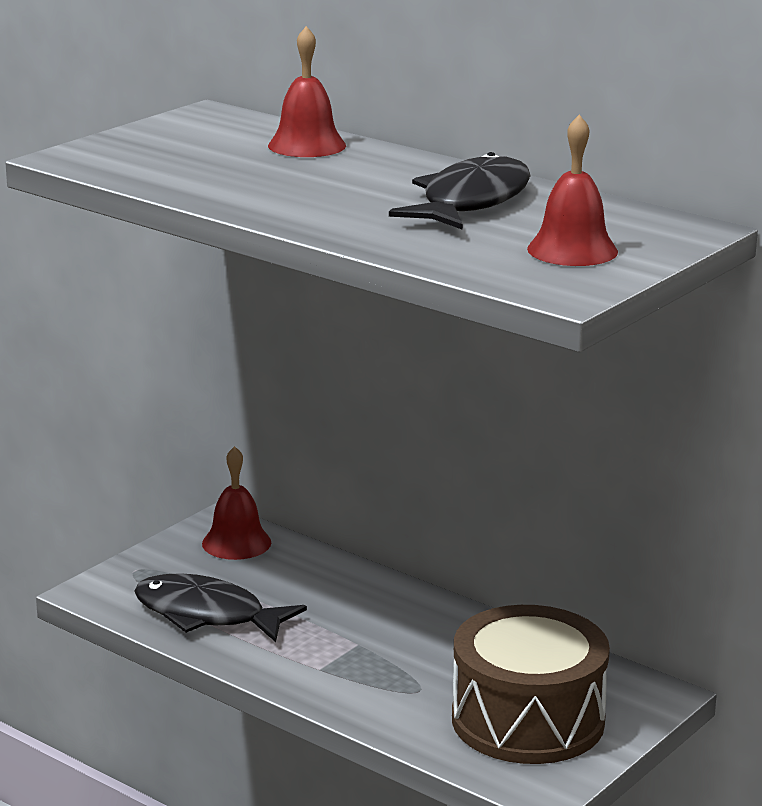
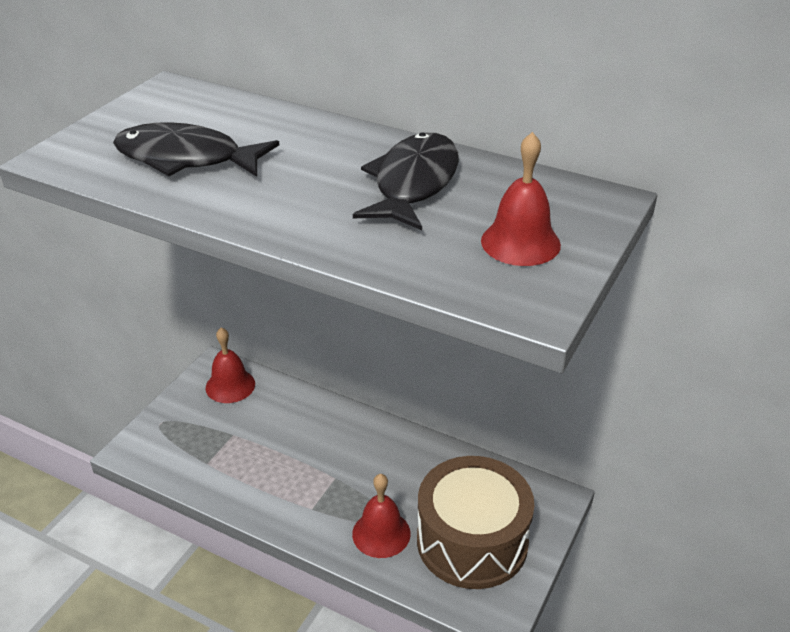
camera: 10 degrees left, 15 degrees up
(207, 615) = (220, 463): black fish -> black fish (186, 158)
(307, 145) = (257, 122): red bell -> red bell (381, 533)

